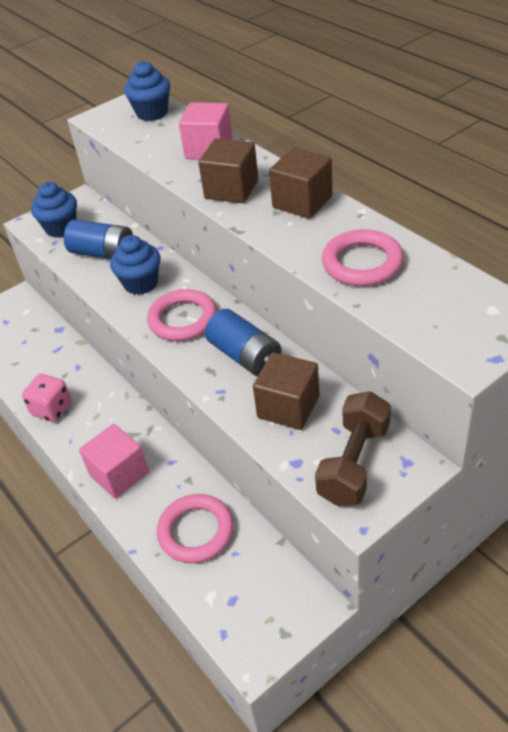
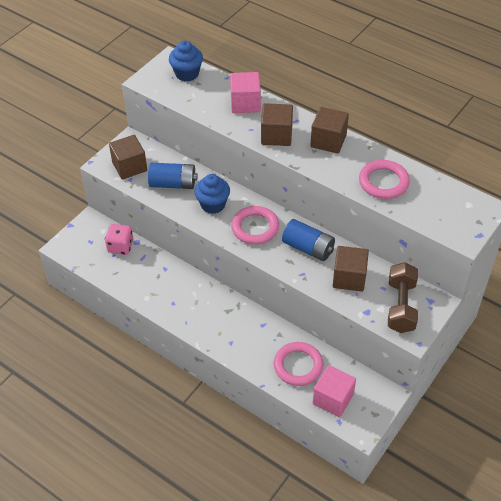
camera: 20 degrees left, 5 degrees up
(52, 409) = (161, 302): pink dice -> pink dice (120, 247)
(61, 228) = (129, 167): blue cupcake -> brown cube
(119, 474) = (231, 338): pink cube -> pink cube (333, 399)

